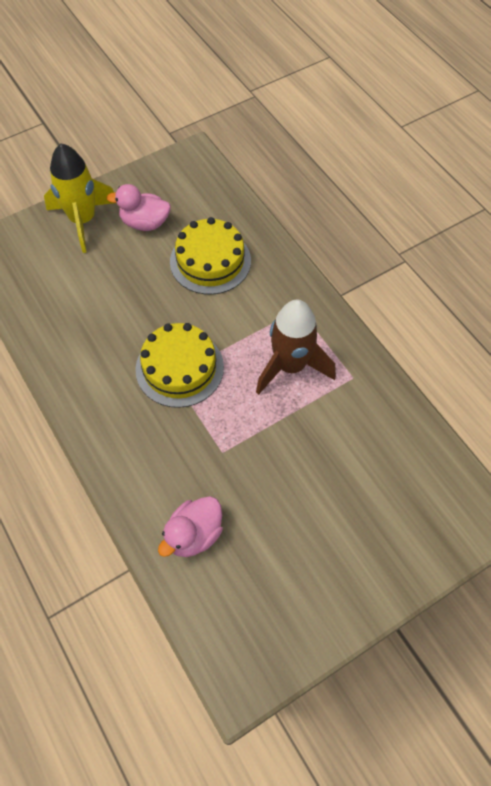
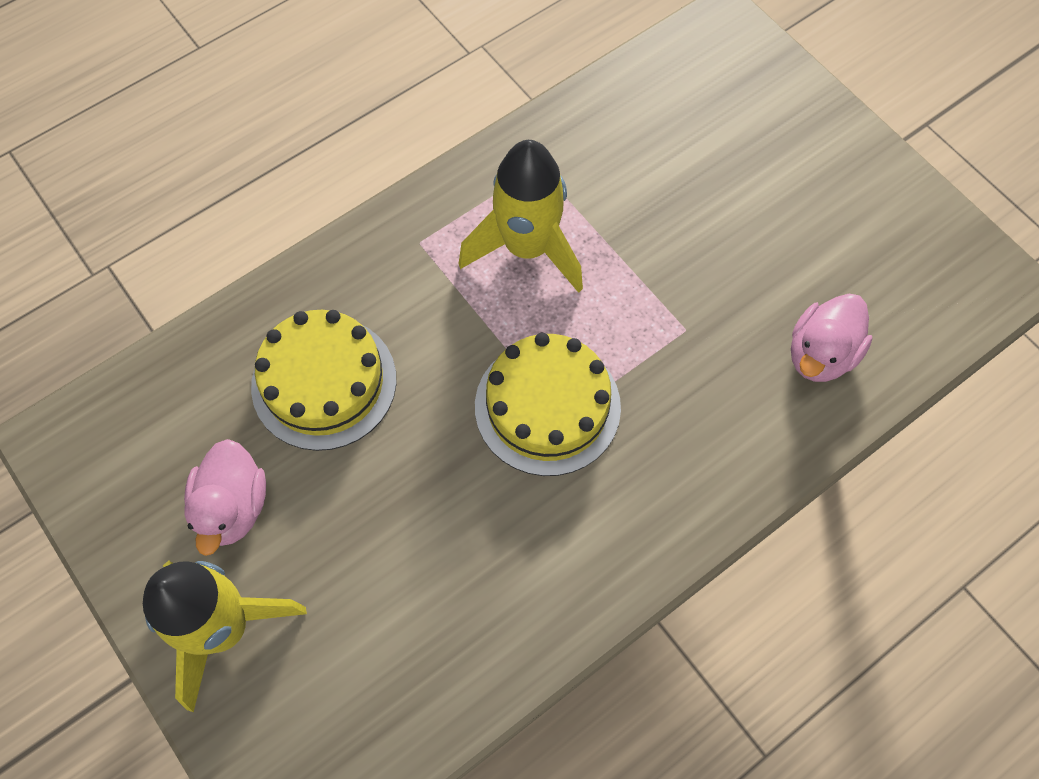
camera: 95 degrees left, 5 degrees up
(194, 535) = (820, 354): pink duck -> pink duck turned 90 degrees clockwise
(290, 366) = (527, 248): brown rocket -> yellow rocket

